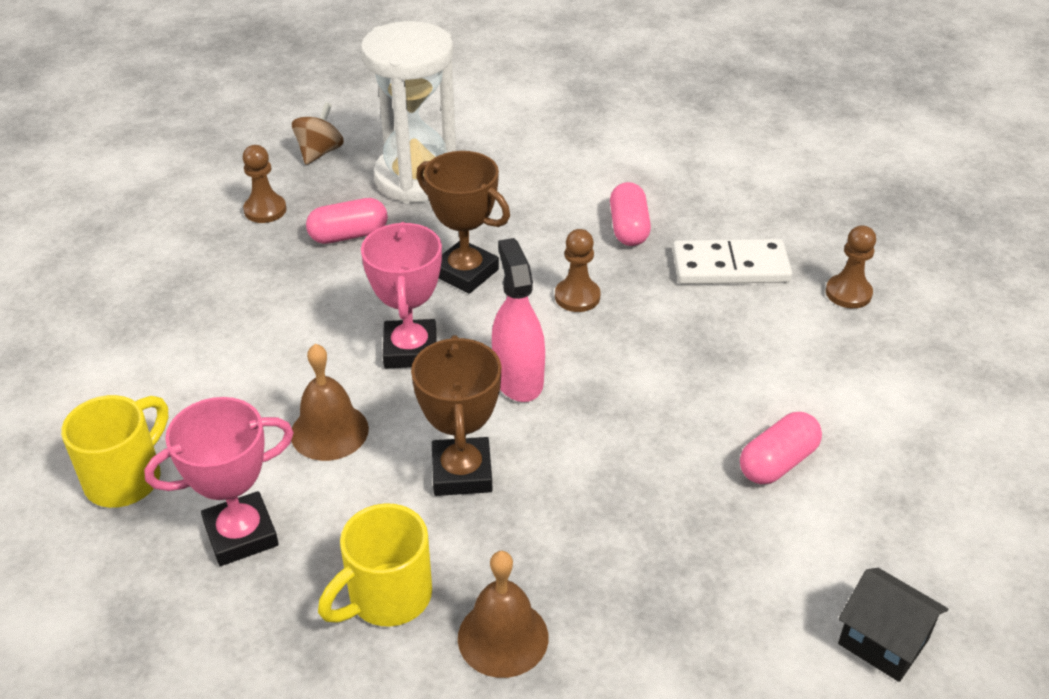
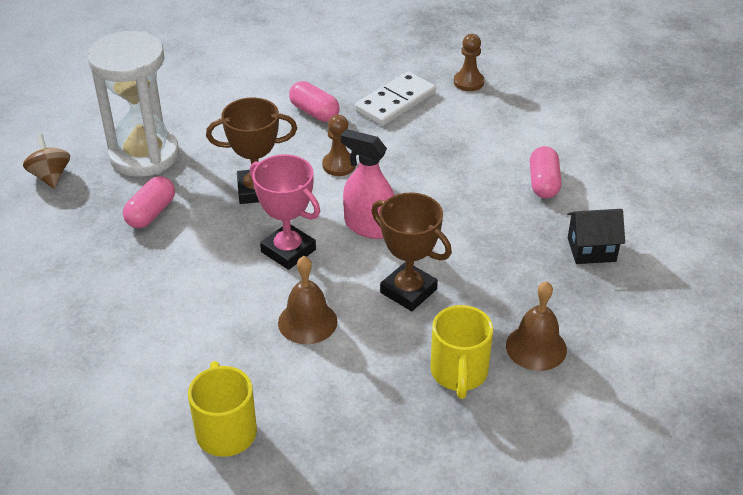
camera: 45 degrees left, 0 degrees up
(241, 534) = (339, 405): pink trophy -> none
(265, 210) = (68, 232): brown pawn -> none
(883, 641) = (680, 229): black house -> black house (591, 250)

